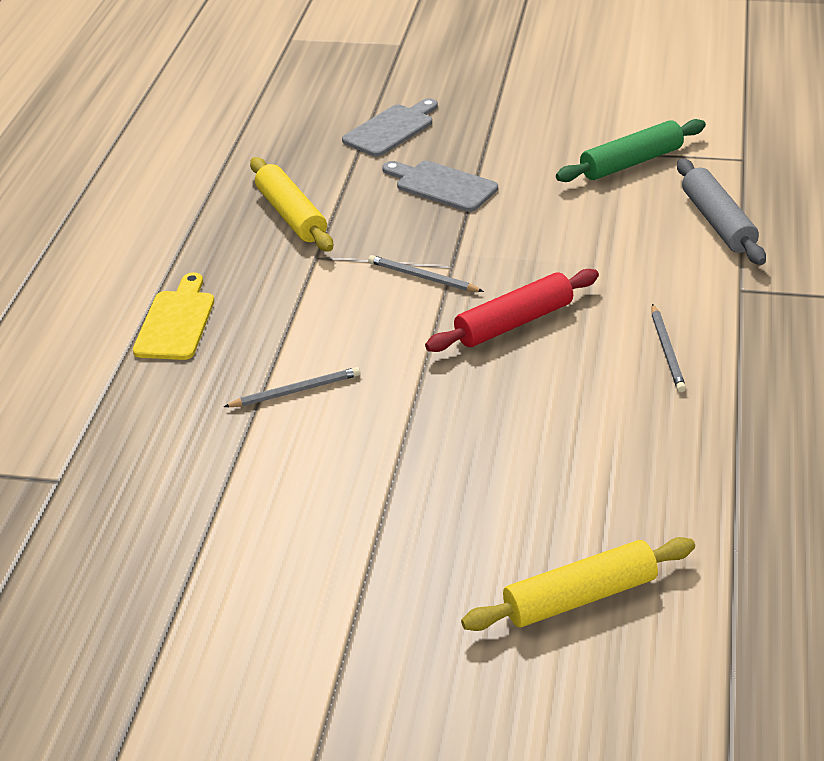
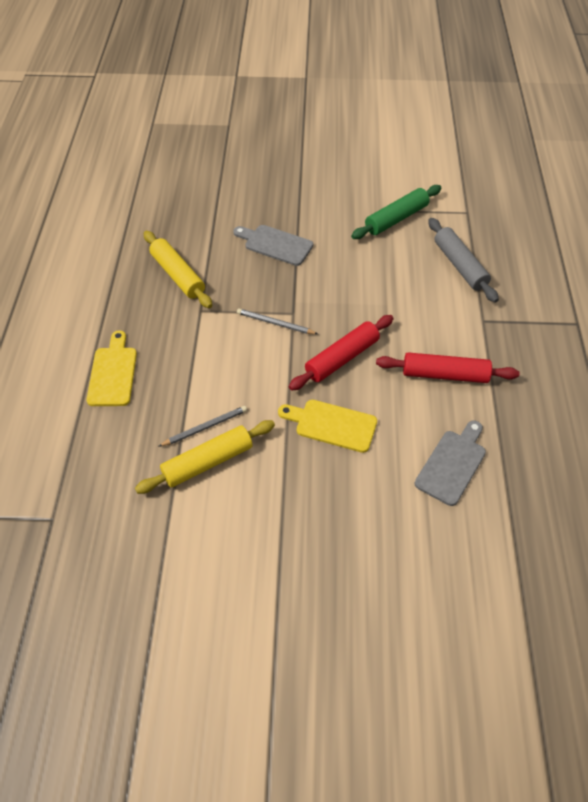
camera: 10 degrees left, 15 degrees up
(391, 129) = (233, 198): grey cutting board -> grey cutting board (452, 464)
(483, 399) = (332, 425): none -> yellow cutting board
(580, 597) = (423, 588): yellow rolling pin -> yellow rolling pin (208, 462)
(667, 350) = (445, 375): grey pencil -> red rolling pin

